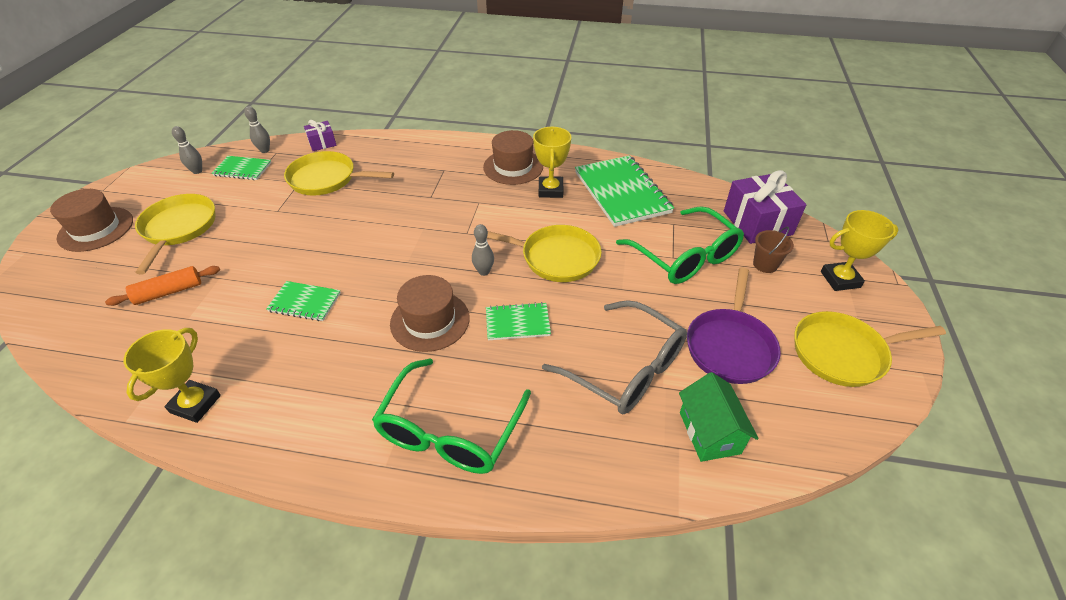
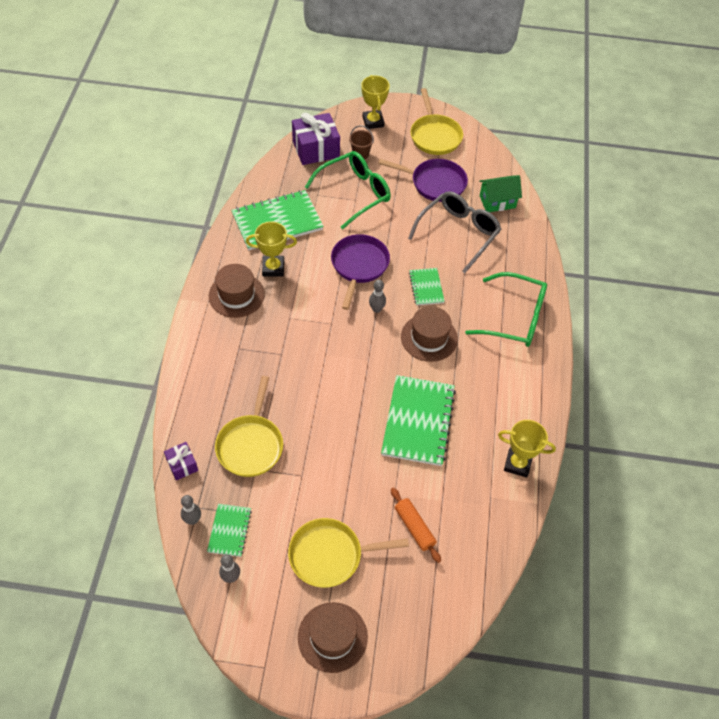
camera: 95 degrees left, 10 degrees up
(305, 302) = (418, 421): green notebook -> green notebook, size x1.92
(555, 258) = (359, 266): yellow pan -> purple pan

